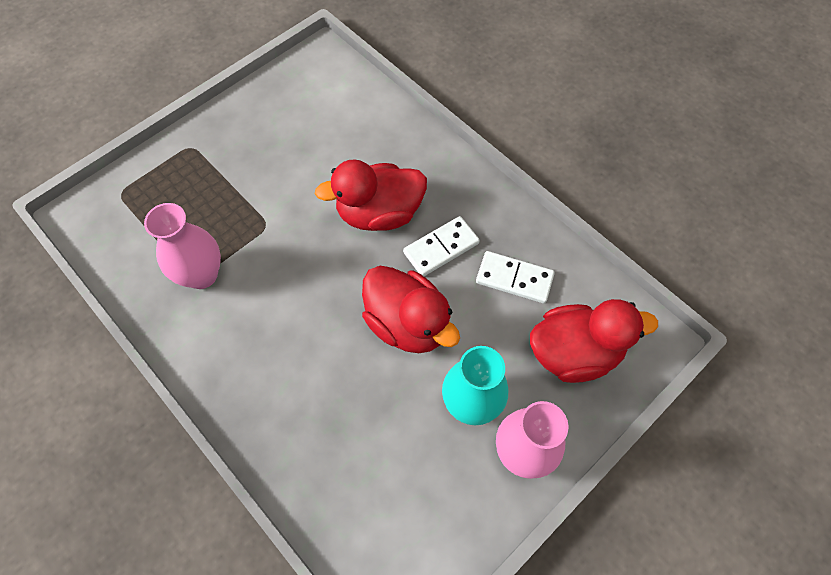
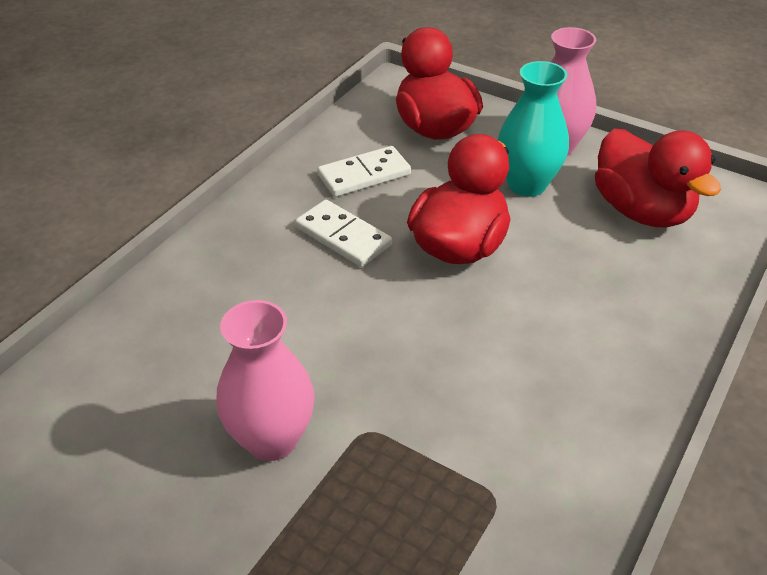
camera: 105 degrees left, 20 degrees down
(202, 275) = (487, 488): pink vase -> pink vase (271, 439)
(379, 213) = (306, 303): red duck -> red duck (641, 211)
(514, 278) = (364, 175): white domino -> white domino turned 60 degrees clockwise

